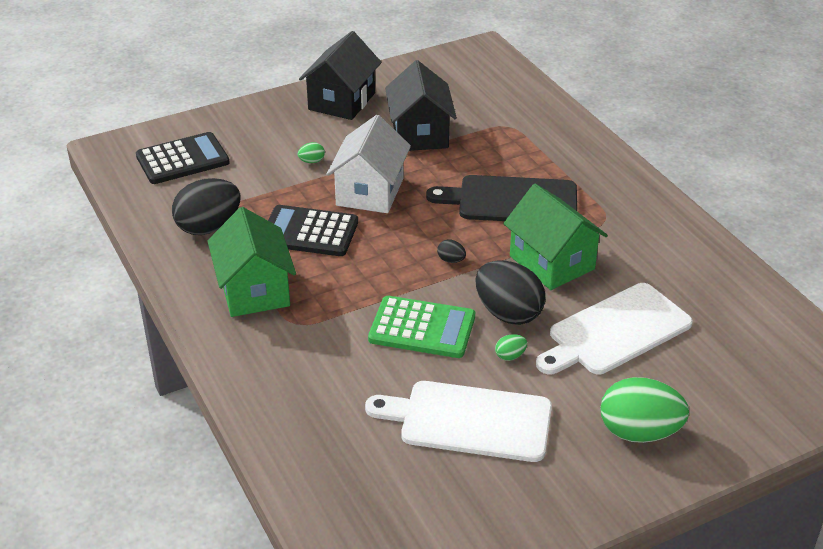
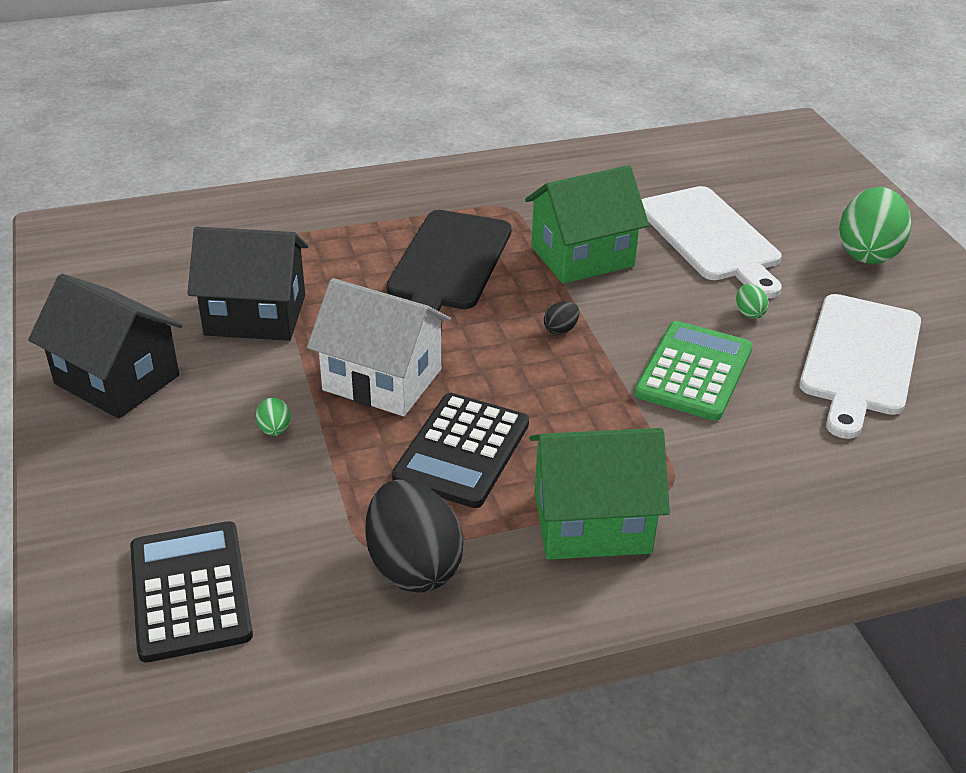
camera: 80 degrees left, 0 degrees up
(508, 313) = (672, 302): black egg -> none

